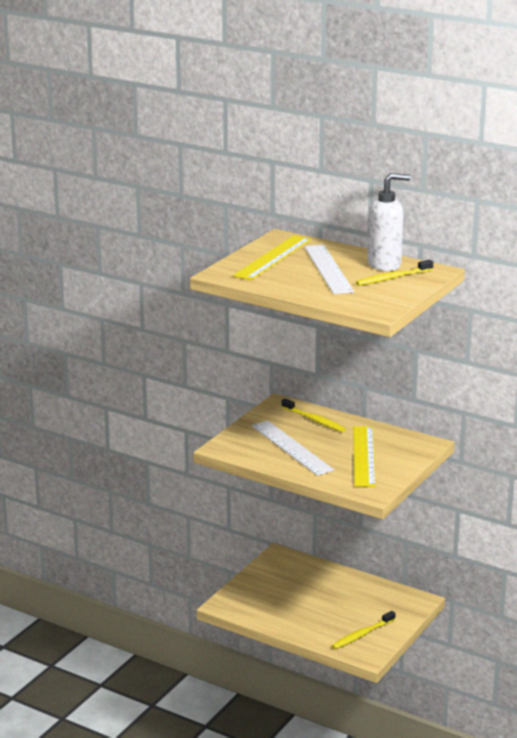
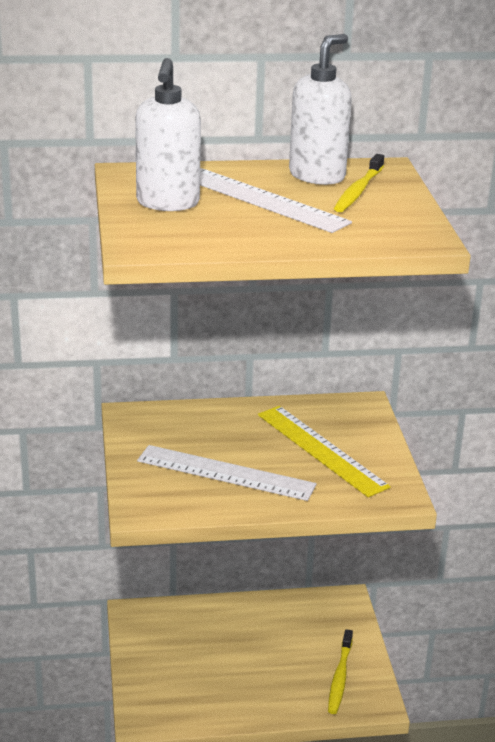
camera: 40 degrees left, 5 degrees up
(273, 257) = (167, 203): yellow ruler -> white soap dispenser
(314, 420) = (201, 422): yellow toothbrush -> none

